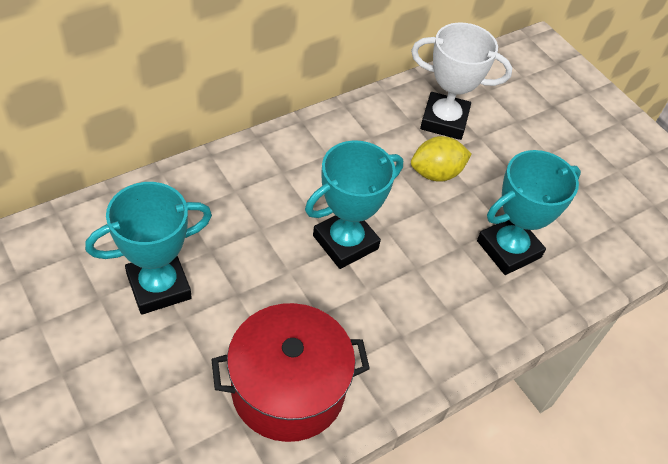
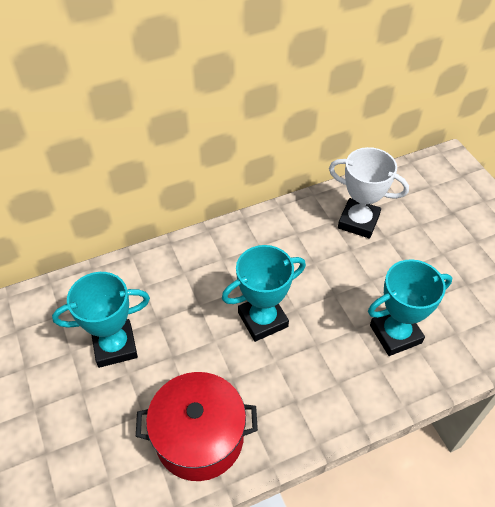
camera: 15 degrees right, 0 degrees up
(436, 173) = (345, 266): yellow lemon -> none

